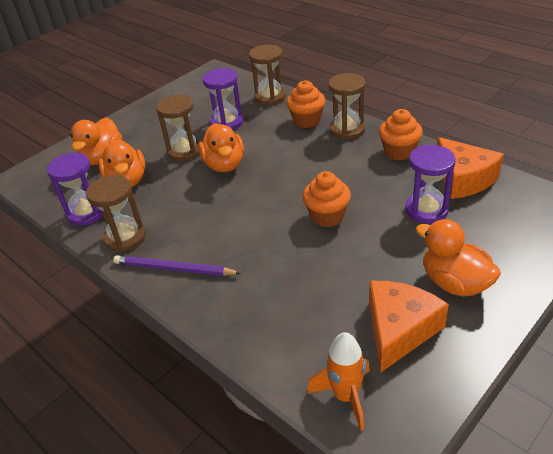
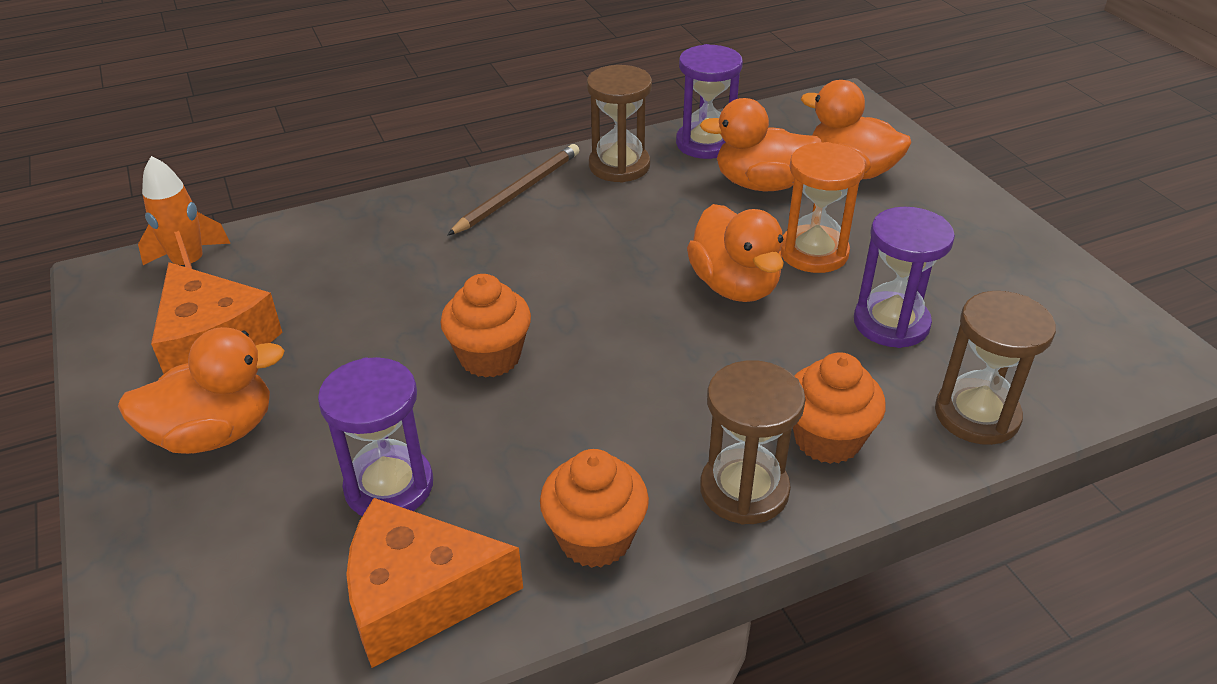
camera: 110 degrees right, 0 degrees up
(173, 269) = (518, 192): purple pencil -> brown pencil
(185, 151) = (813, 252): brown hourglass -> orange hourglass
(224, 165) = (734, 286): orange duck -> orange duck turned 120 degrees counterclockwise

